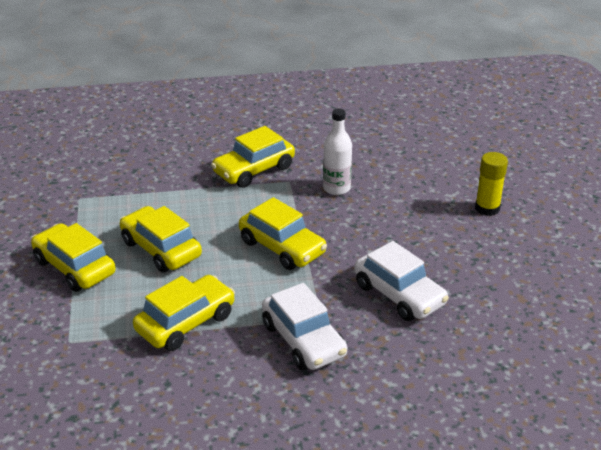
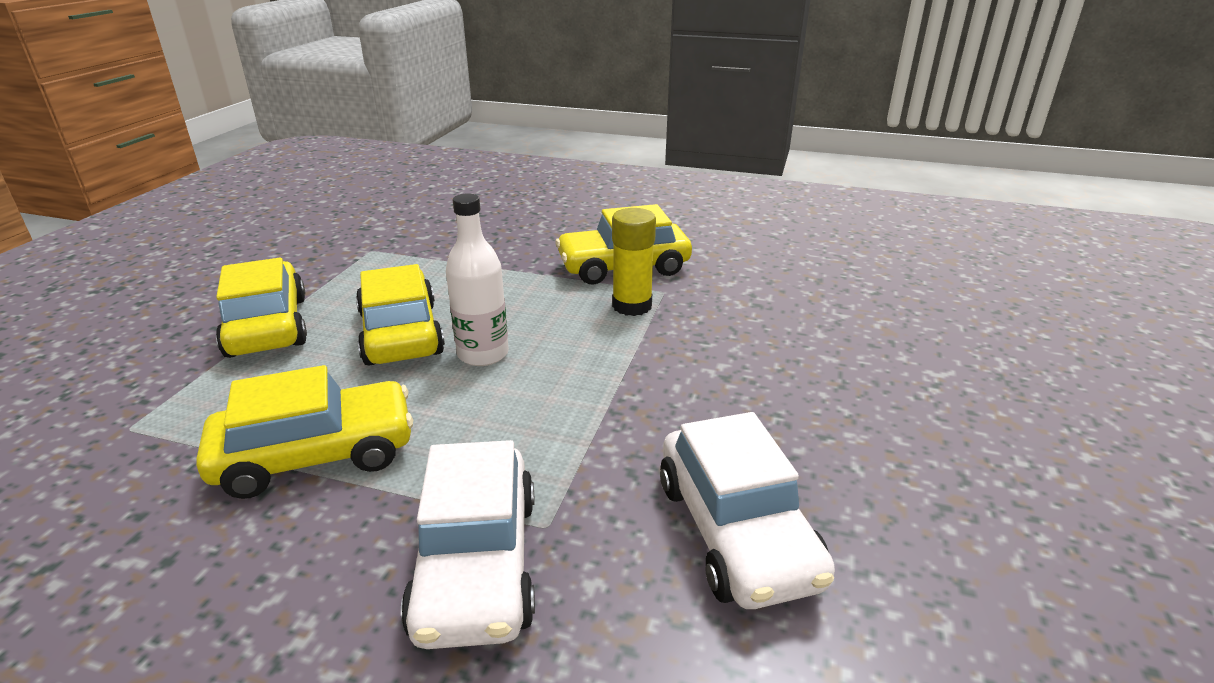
camera: 25 degrees right, 5 degrees down
(282, 247) = (578, 379): yellow car -> none
(336, 188) = (731, 317): white bottle -> white bottle (483, 354)
(487, 208) = (1006, 414): yellow glue stick -> yellow glue stick (632, 306)

